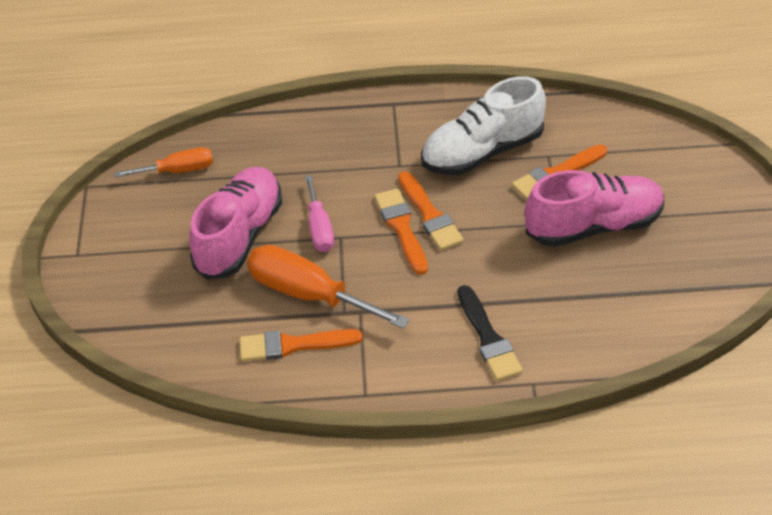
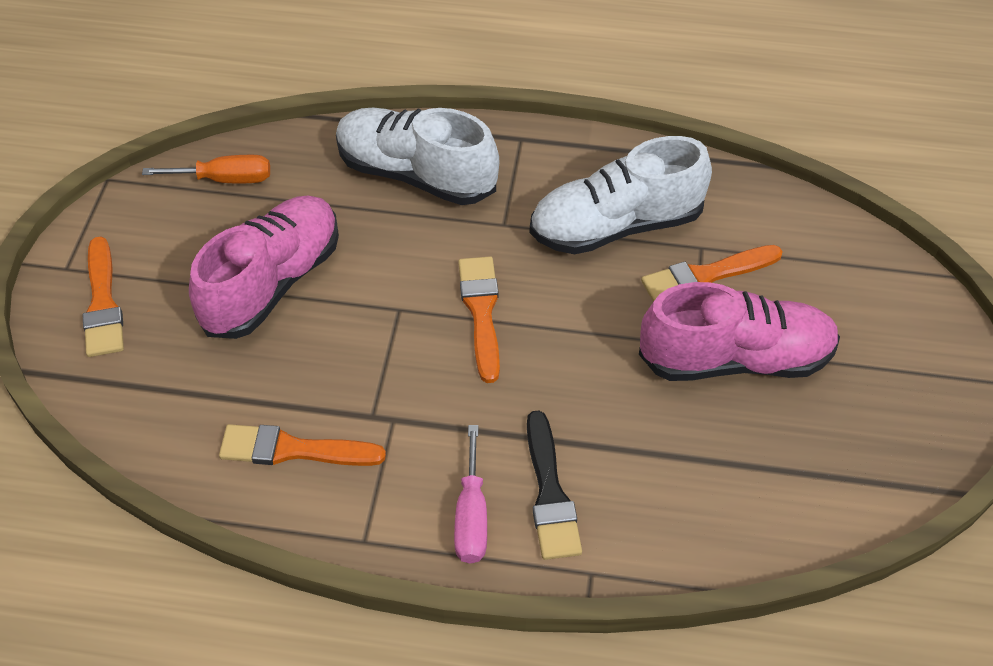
camera: 10 degrees right, 5 degrees up
(309, 294) = (335, 382): orange screwdriver -> none
(319, 228) = (376, 292): pink screwdriver -> pink screwdriver (471, 516)
(322, 142) = (416, 174): none -> white shoe
(430, 215) = (523, 301): orange brush -> orange brush (103, 304)

